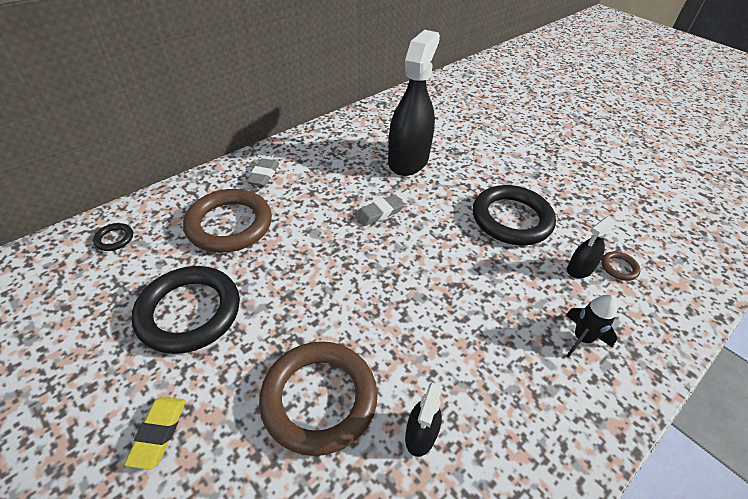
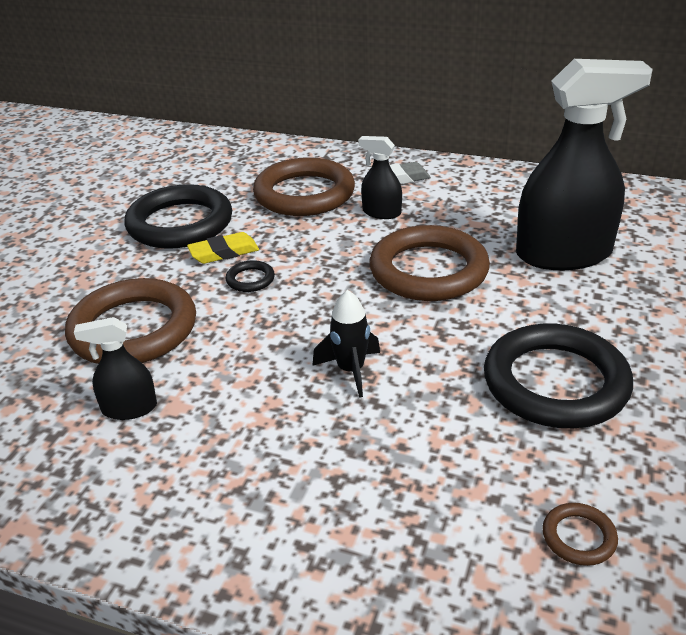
camera: 65 degrees right, 10 degrees down
(114, 239) = (230, 155): black ring -> black ring (250, 279)
(158, 433) = (56, 265): yellow eraser -> yellow eraser (224, 252)
(379, 213) = (428, 270): grey eraser -> brown ring
(579, 269) = (521, 486): black spray bottle -> black spray bottle (381, 212)
(581, 339) = (370, 517): black rocket -> black rocket (351, 370)

